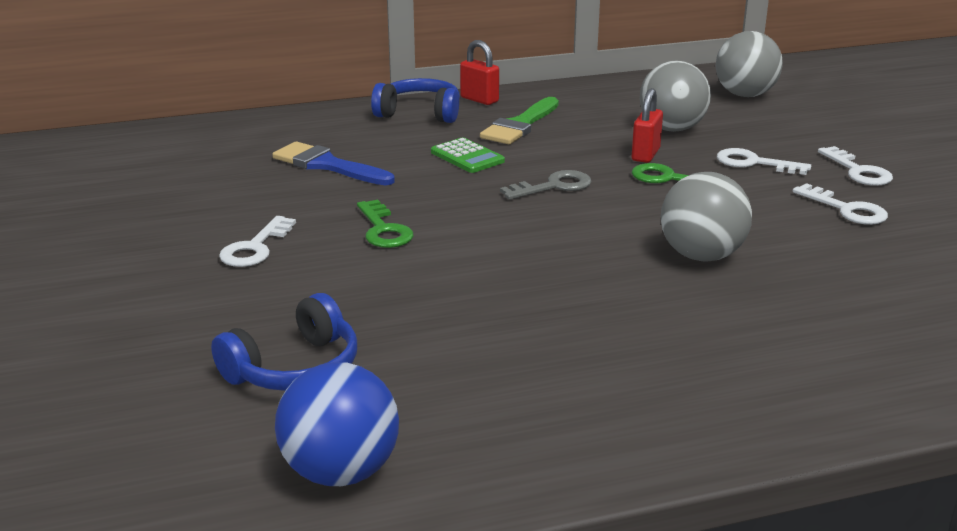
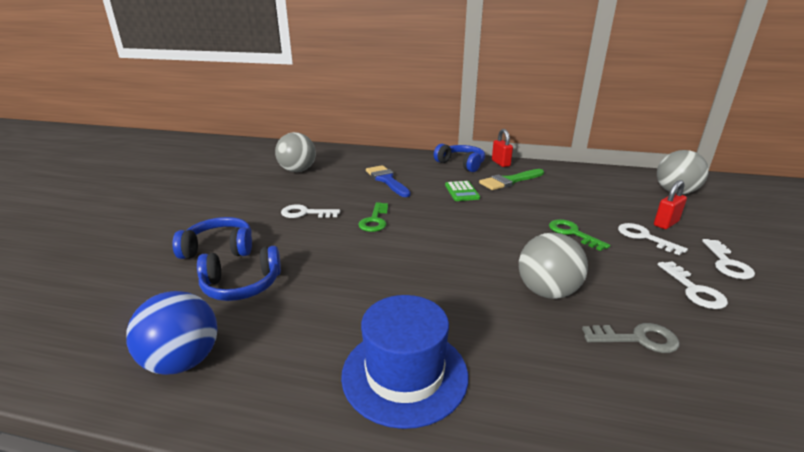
camera: 30 degrees right, 0 degrees up
(180, 335) = (219, 248): none -> blue headphones
(255, 248) = (305, 213): white key -> white key turned 45 degrees clockwise
(553, 186) = (493, 220): grey key -> grey key (637, 339)
(631, 386) = (404, 374): none -> blue hat
(645, 155) = (570, 214): red padlock -> red padlock (666, 223)
(672, 129) = (603, 202): grey ball -> grey ball (297, 170)

